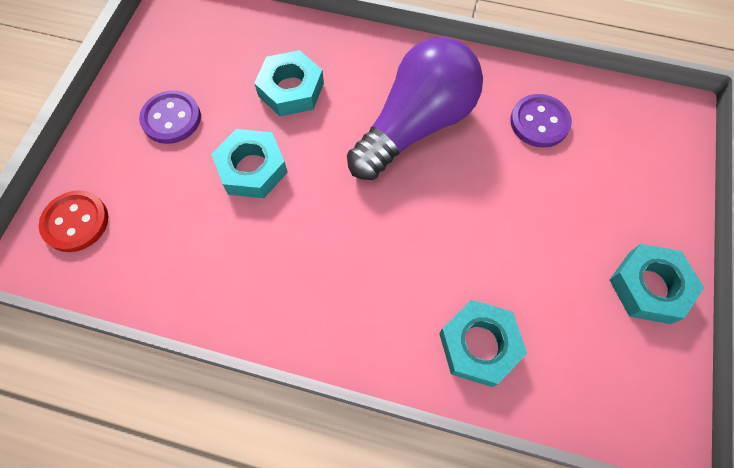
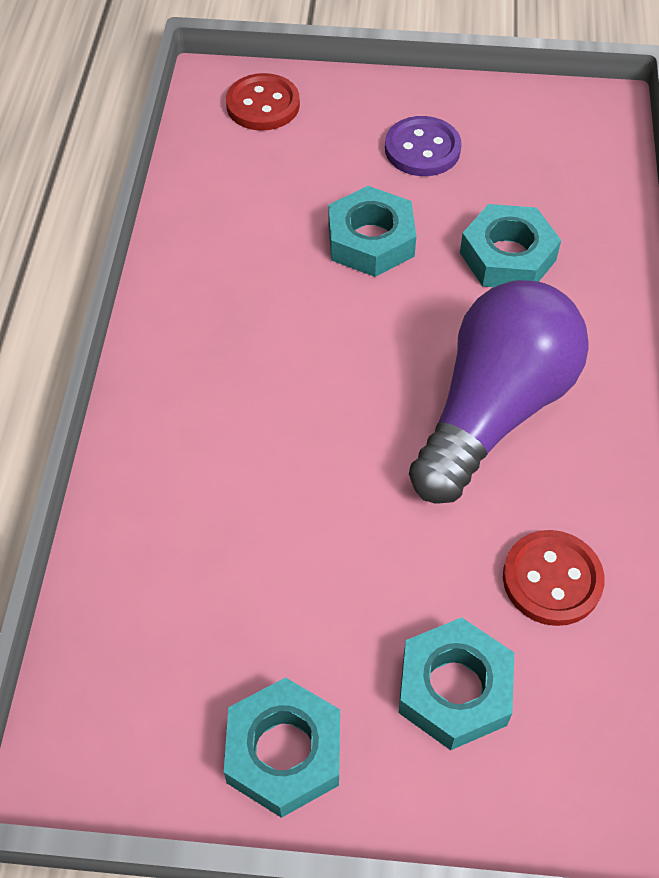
camera: 80 degrees right, 10 degrees down
(416, 125) = (493, 410): purple light bulb -> purple light bulb turned 90 degrees counterclockwise
(479, 345) = (164, 521): turquoise nut -> turquoise nut (454, 689)
(539, 122) = (552, 579): purple button -> red button

